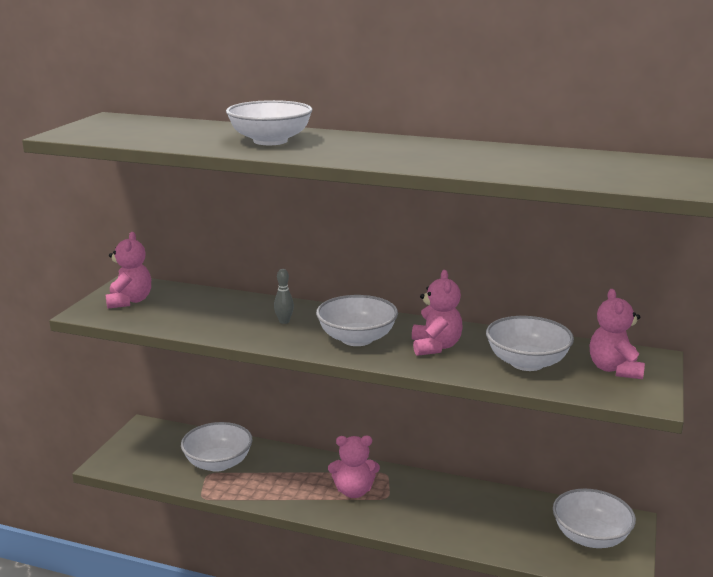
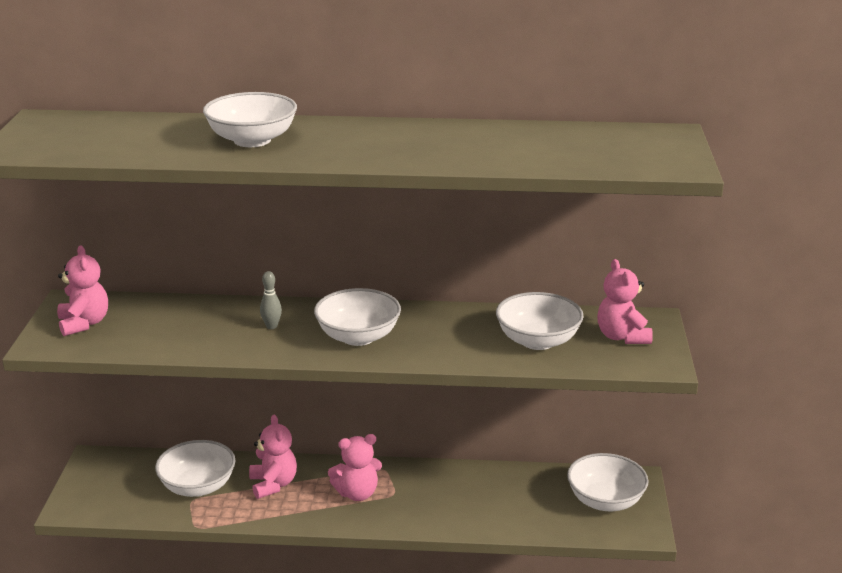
camera: 15 degrees left, 5 degrees up
(435, 347) = (442, 335): pink teddy bear -> pink teddy bear (273, 484)

